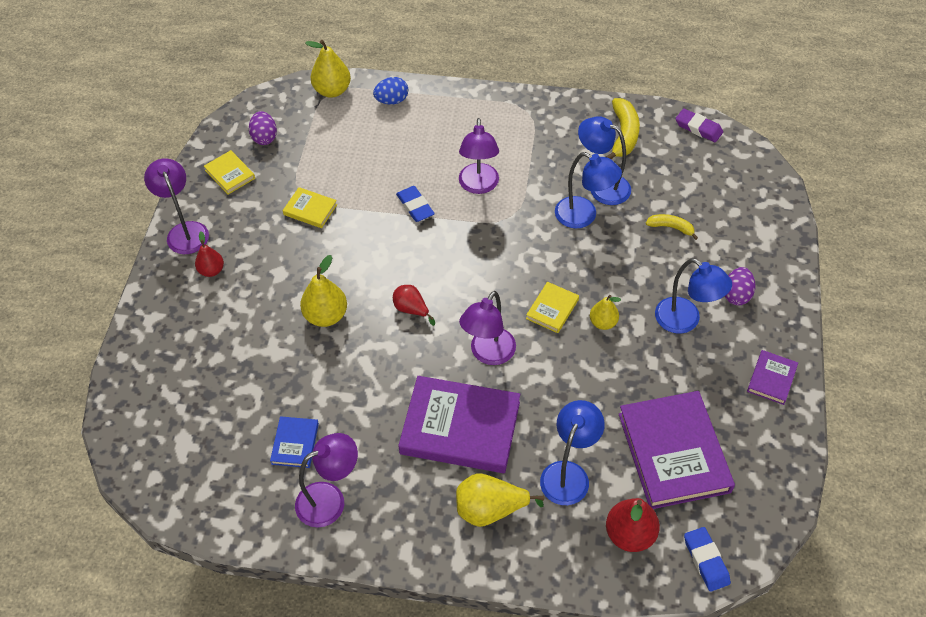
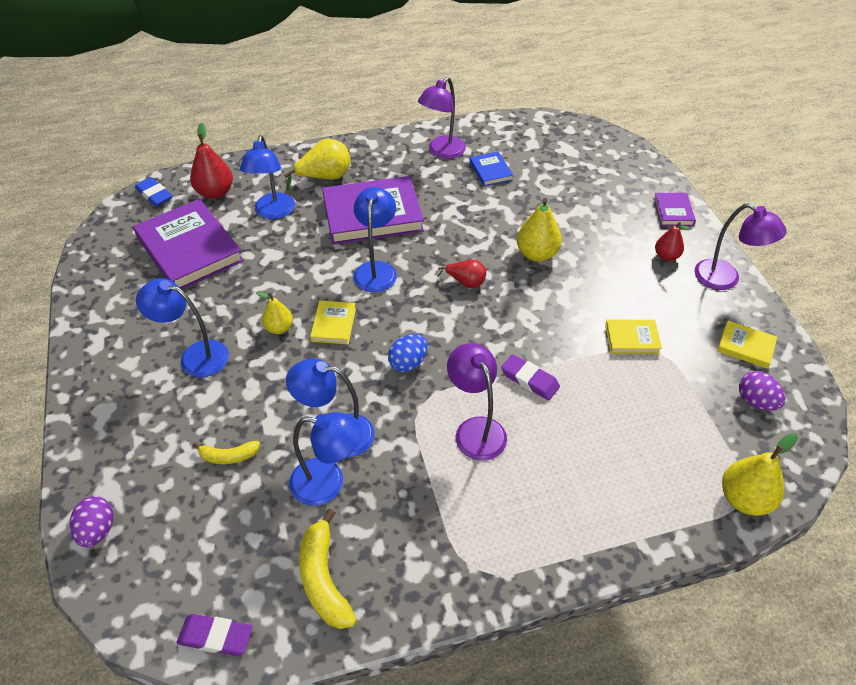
camera: 155 degrees right, 5 degrees down
(392, 101) = (659, 513): blue egg -> blue egg (408, 363)
(415, 206) = (529, 380): blue eraser -> purple eraser
(488, 354) = (376, 270): purple lamp -> blue lamp
(736, 295) = (141, 400): purple egg -> purple egg (98, 530)
(771, 379) = (102, 330): purple book -> purple book (673, 211)

